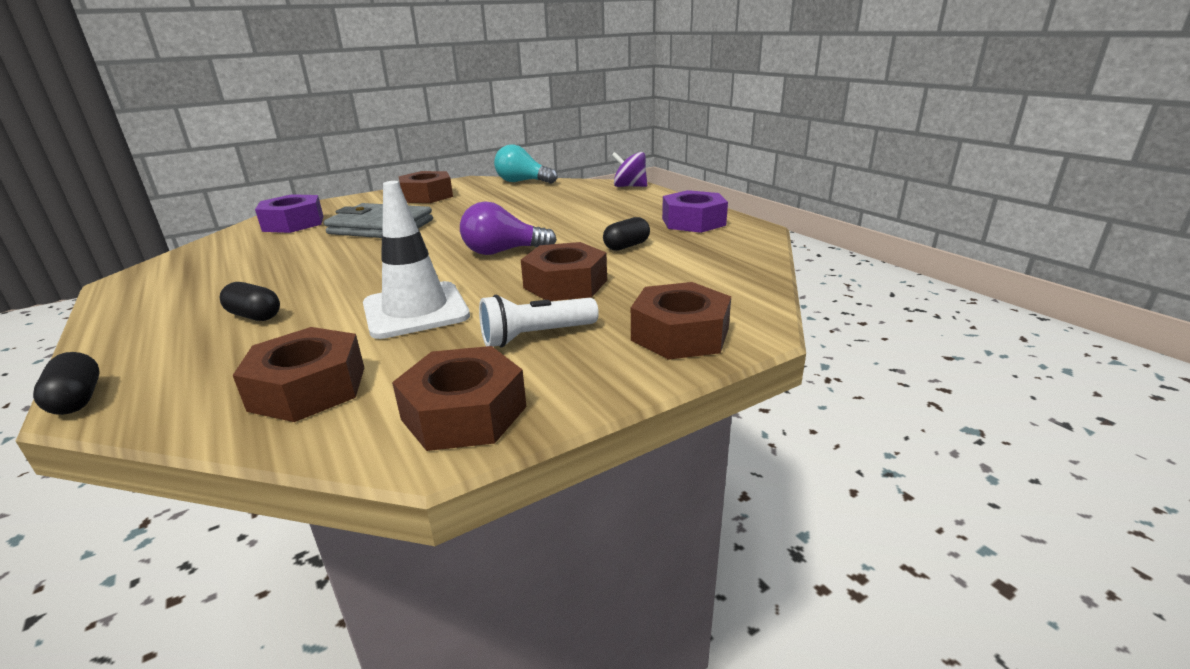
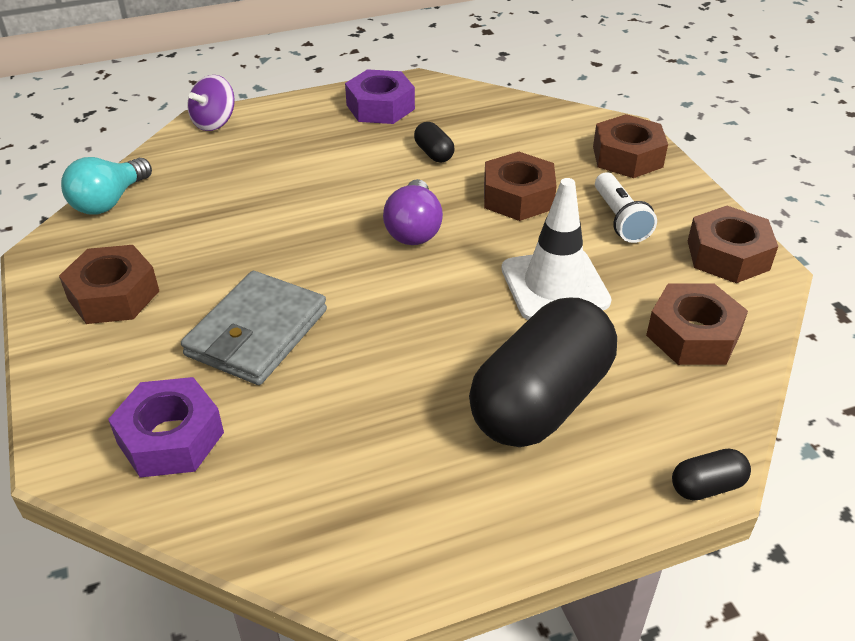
camera: 80 degrees left, 15 degrees up
(254, 316) = (541, 401): black capsule -> black capsule, size x2.48

